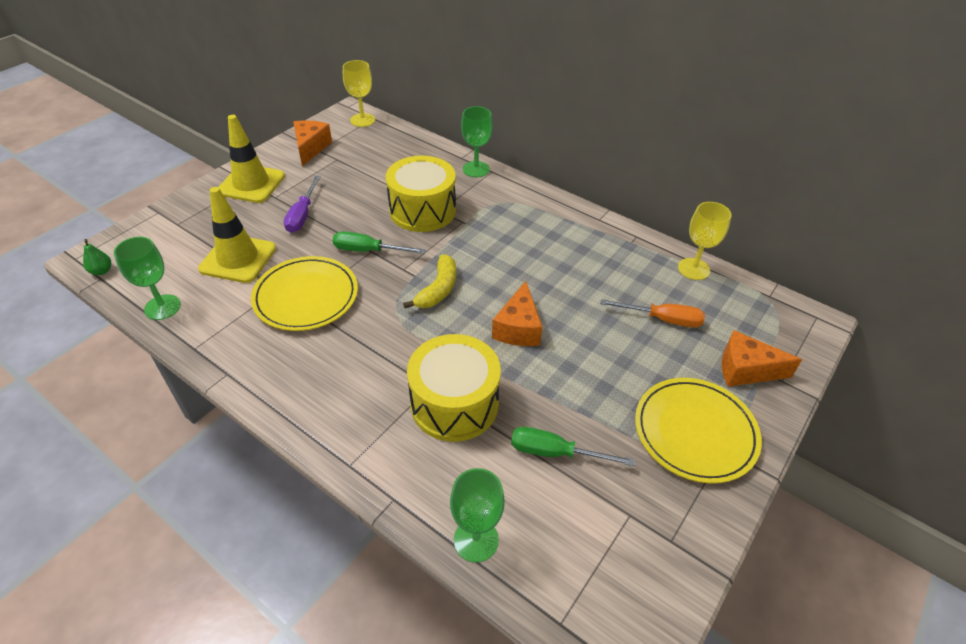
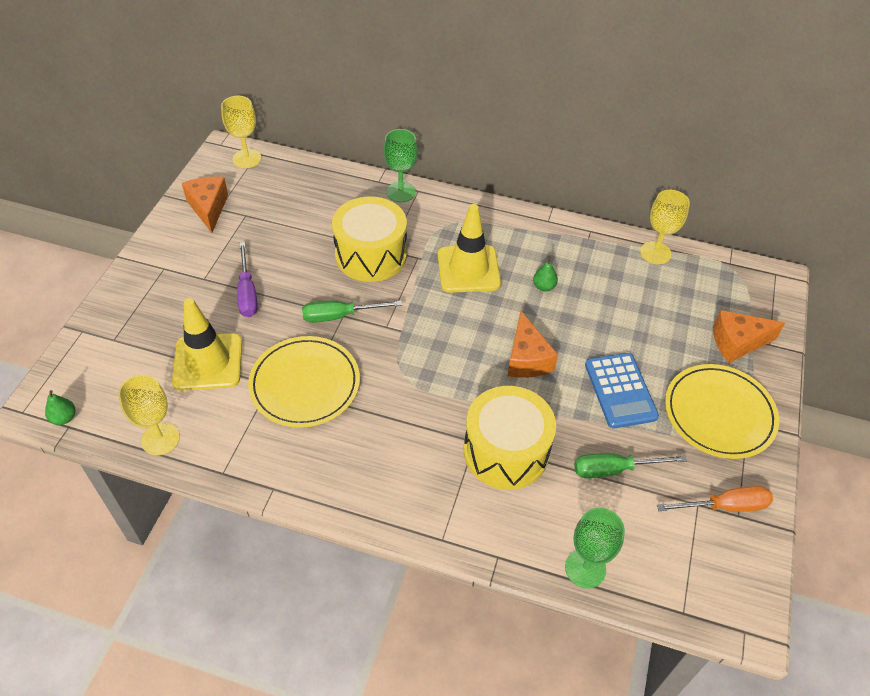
camera: 20 degrees left, 5 degrees up
(162, 307) = (160, 439): green goblet -> yellow goblet
(251, 184) = (168, 269): yellow traffic cone -> yellow traffic cone (468, 269)
(438, 289) = (432, 339): yellow banana -> none
(567, 271) = (544, 286): none -> green pear
(598, 381) = (620, 391): none -> blue calculator
(662, 319) = (649, 313): orange screwdriver -> orange screwdriver (725, 506)

